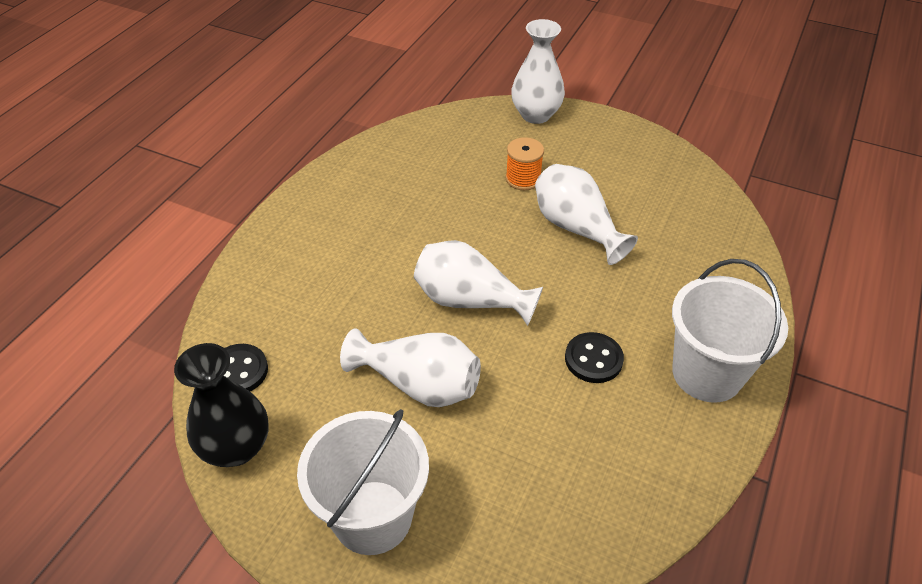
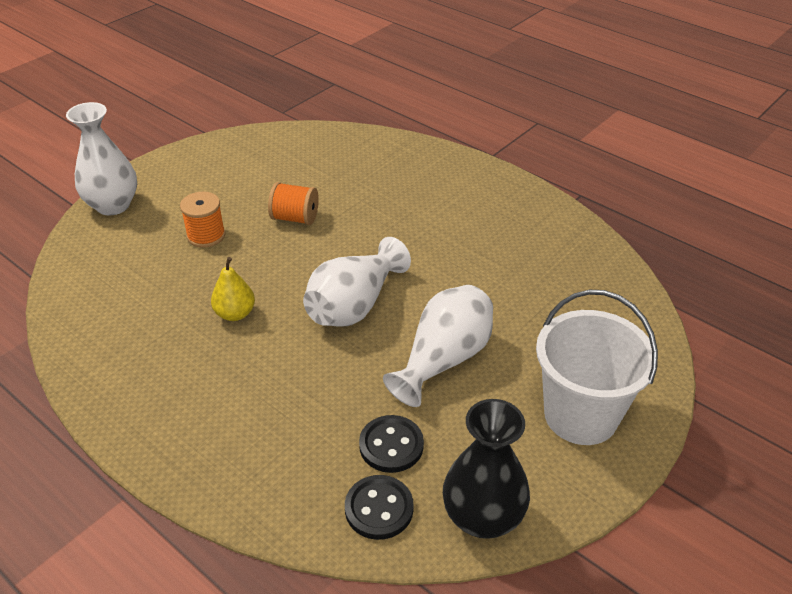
camera: 75 degrees left, 5 degrees down
(431, 225) = (235, 314): none -> yellow pear
(576, 228) = (295, 218): white vase -> orange spool
(593, 359) = (451, 245): black button -> black button (391, 445)
(707, 373) = (484, 192): white bucket -> none

